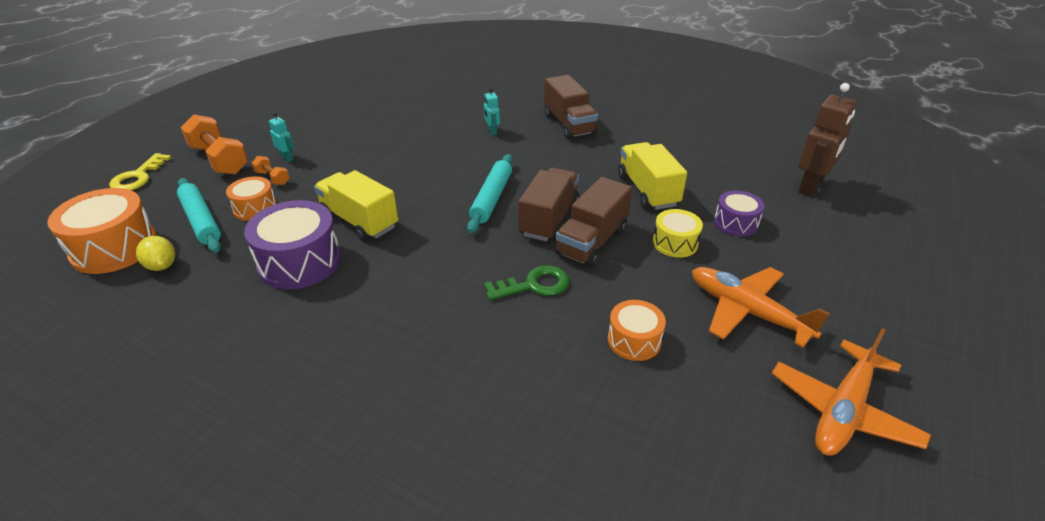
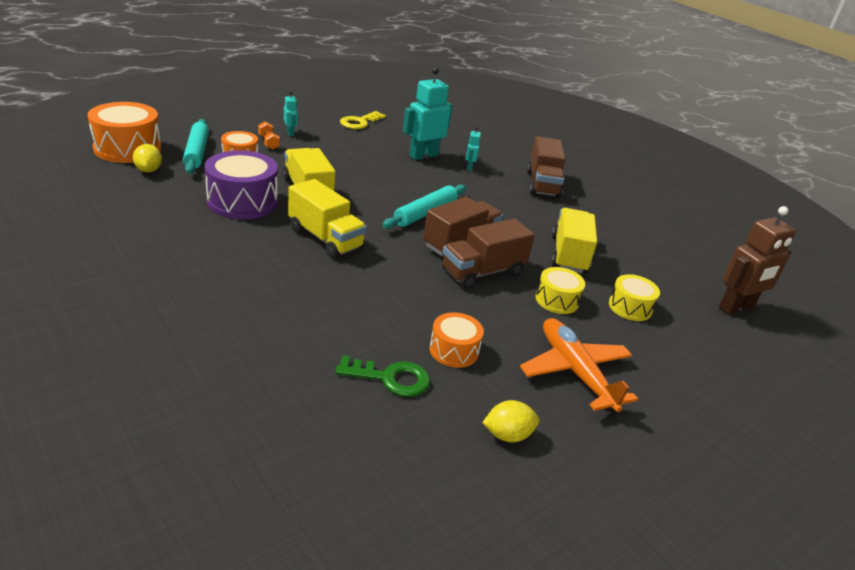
camera: 20 degrees right, 5 degrees down
(138, 177) = (177, 111): yellow key -> yellow key (359, 122)
(219, 160) = (241, 118): orange dumbbell -> none
(419, 269) = (325, 238): none -> yellow truck
(440, 134) = (423, 156): none -> turquoise robot
(534, 285) = (406, 282): green key -> green key (390, 378)
(736, 223) = (630, 307): purple drum -> yellow drum
(748, 409) = (507, 435): none -> yellow lemon
(843, 410) = (594, 474): orange plane -> none

